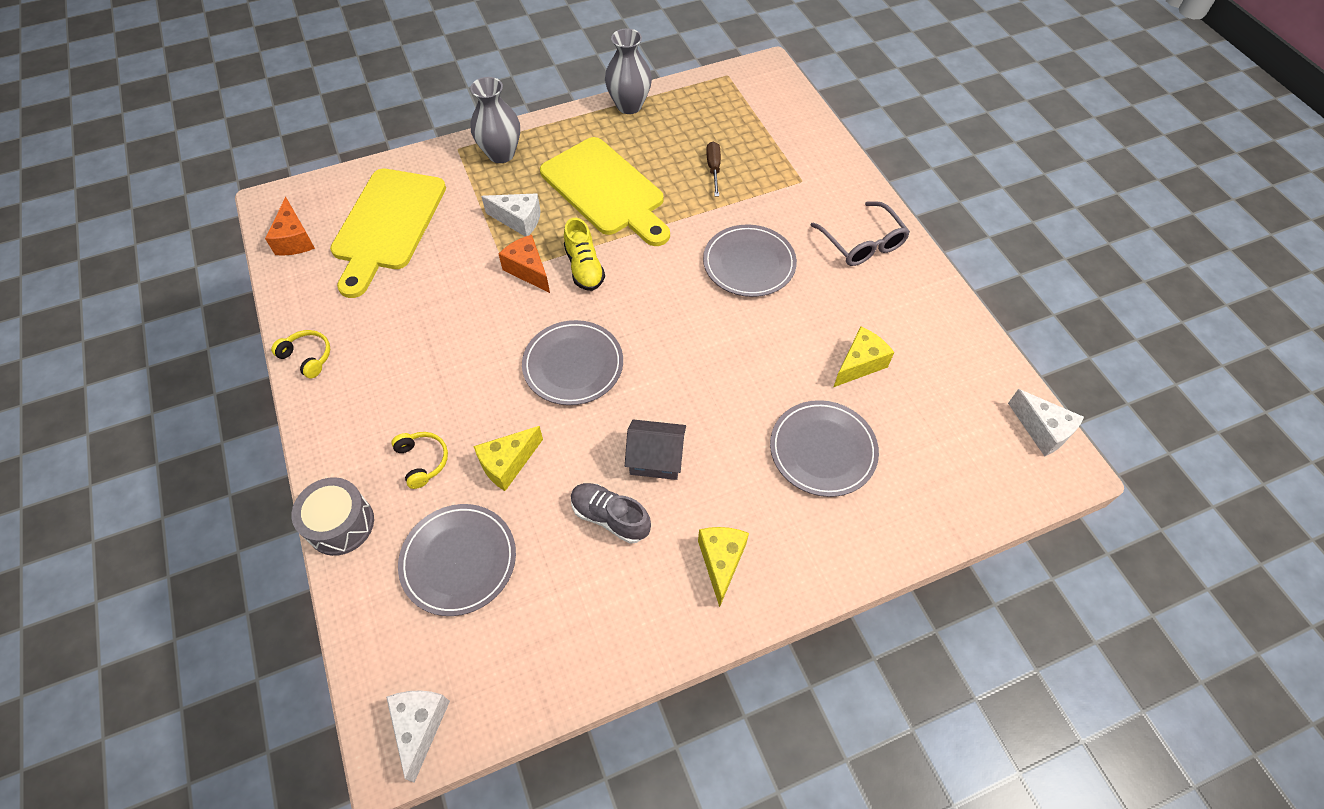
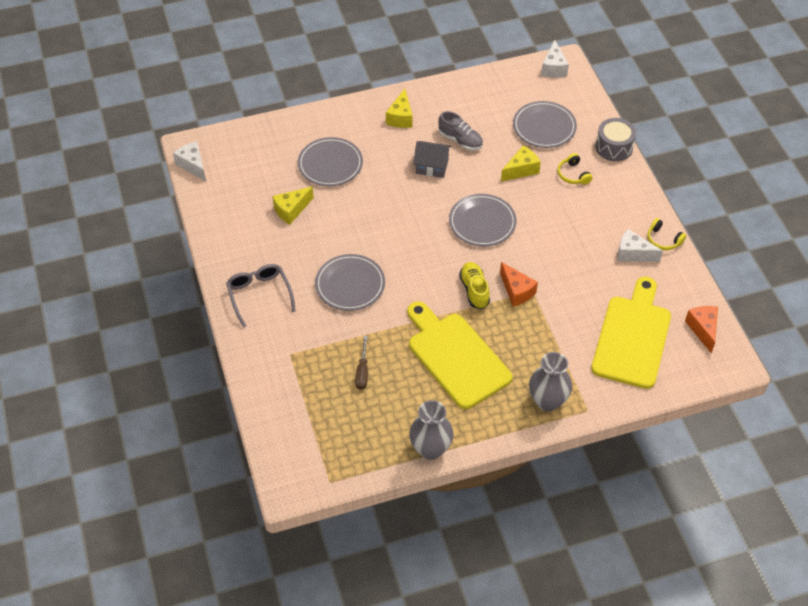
camera: 175 degrees left, 5 degrees down
(519, 220) = (527, 334): white cheese -> white cheese (633, 254)

